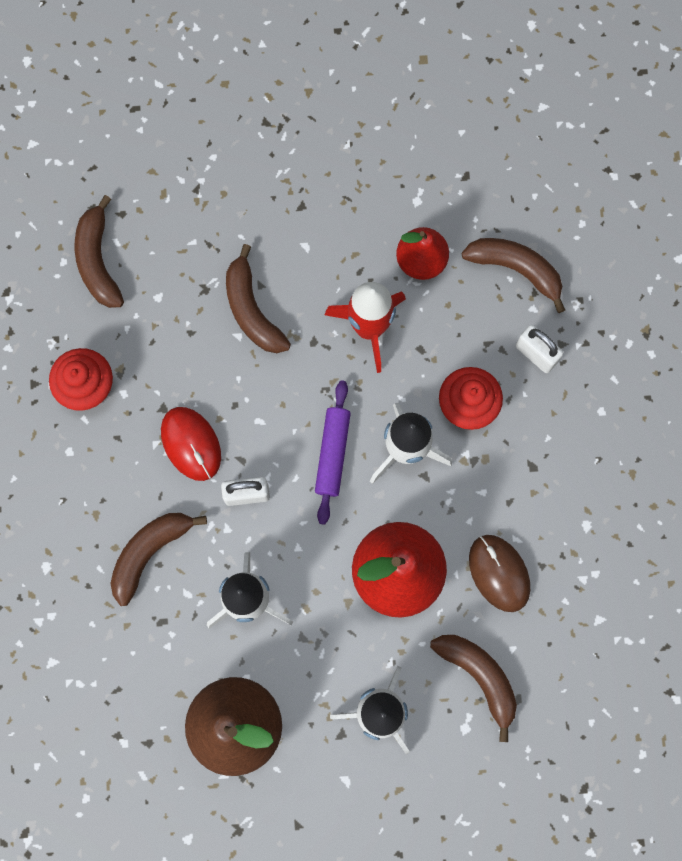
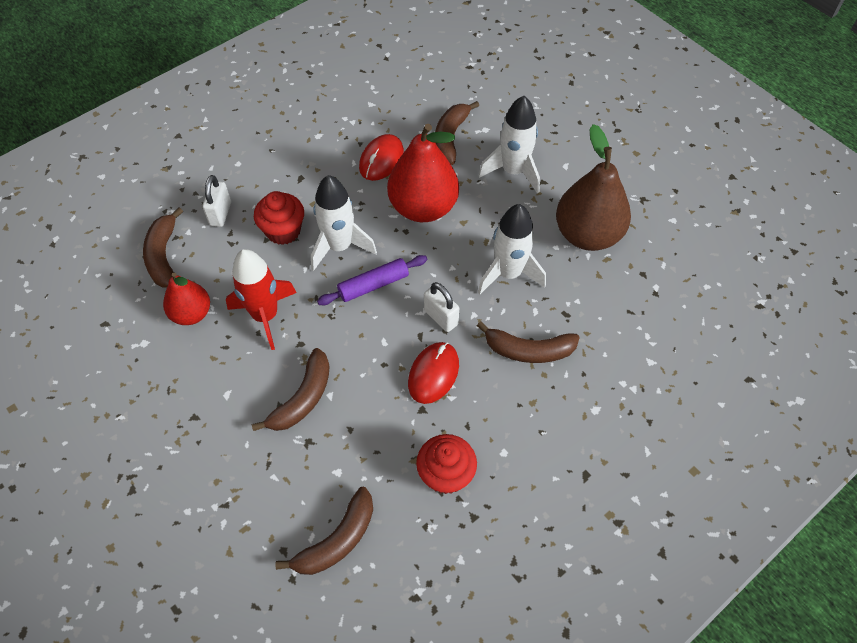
camera: 125 degrees left, 20 degrees down
(499, 573) = (381, 160): brown mouse -> red mouse

